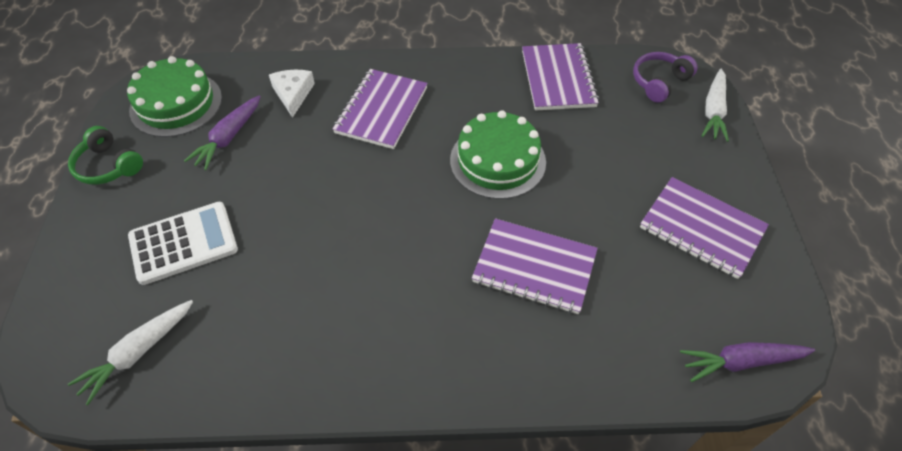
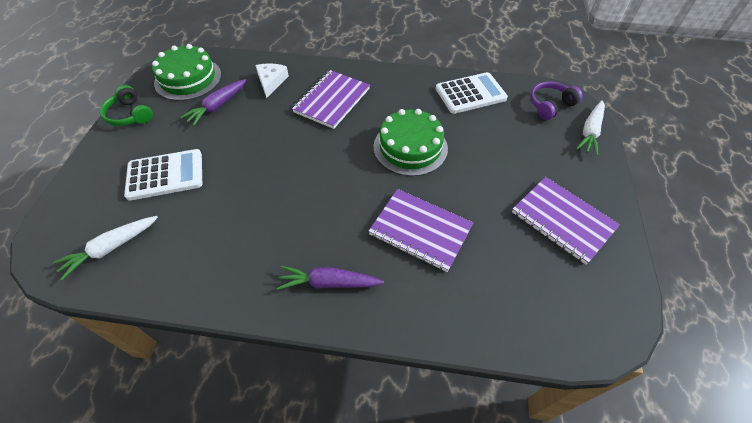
camera: 10 degrees right, 0 degrees up
(558, 79) = (470, 94): purple notebook -> white calculator
(741, 362) = (575, 332): purple carrot -> purple carrot (329, 283)

